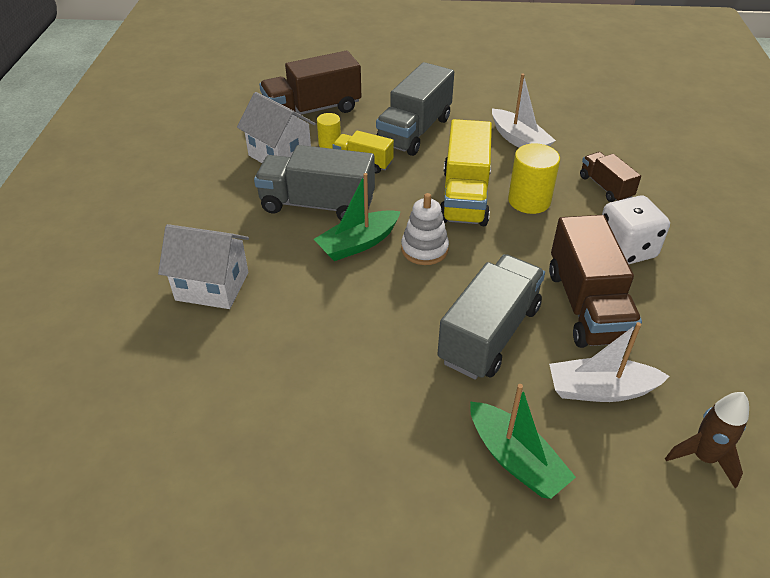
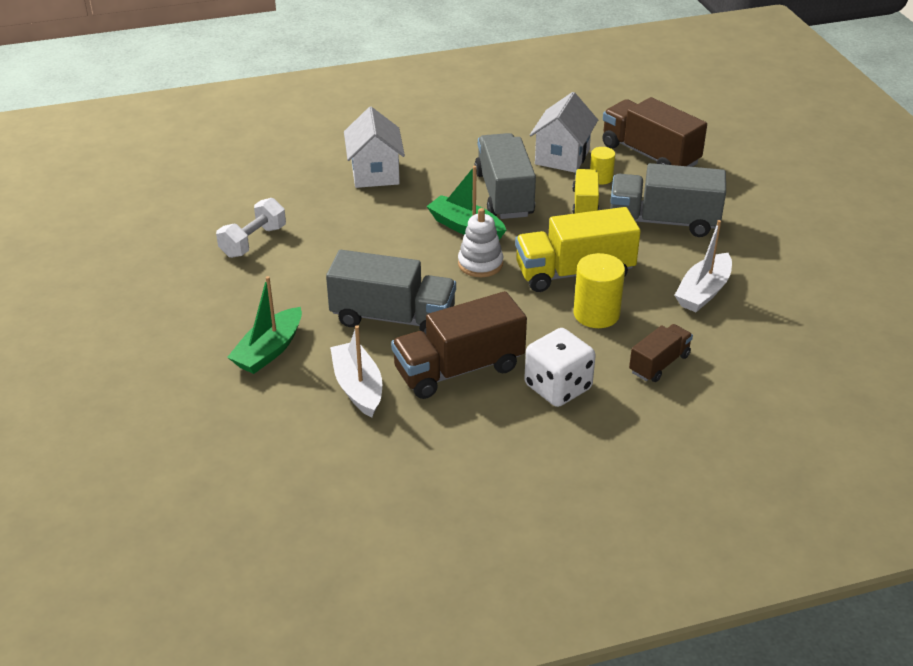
camera: 70 degrees right, 5 degrees down
(283, 431) = (253, 241): none -> white dumbbell
(703, 458) = (308, 452): brown rocket -> none

